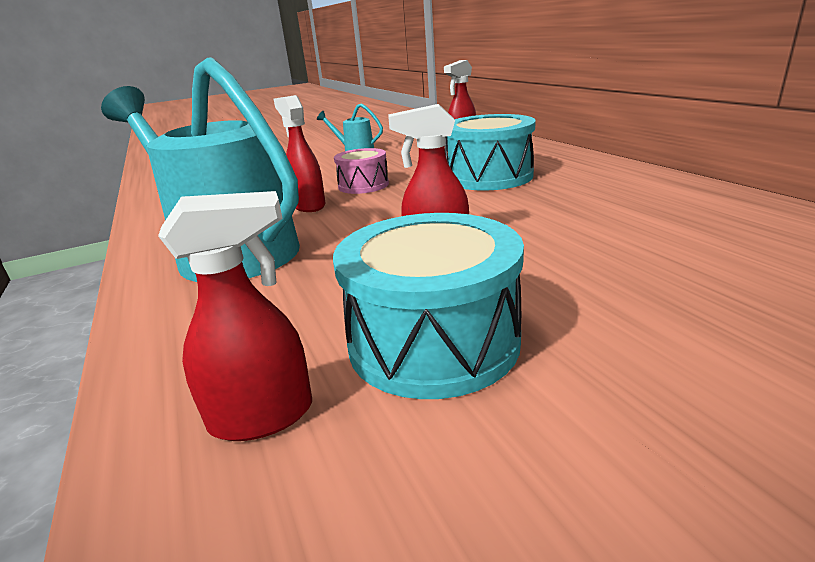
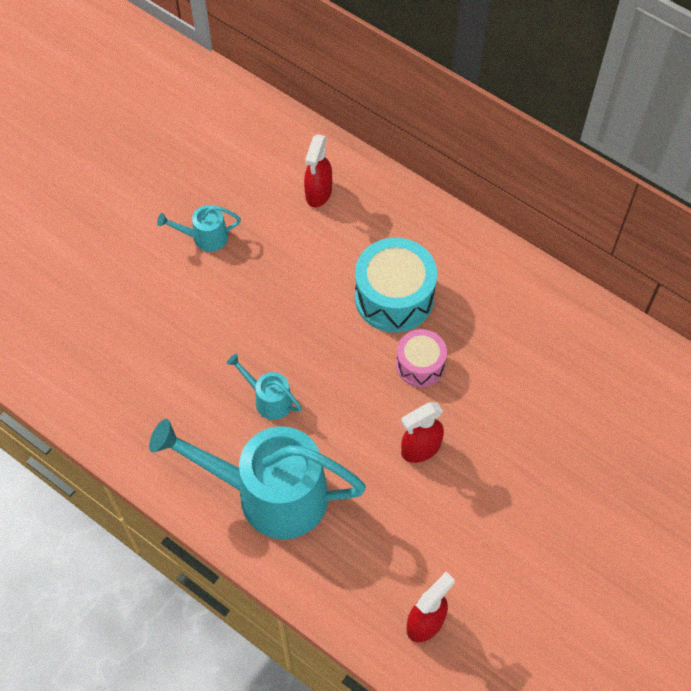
camera: 30 degrees left, 35 degrees up
(308, 205) = (268, 399): red spray bottle -> turquoise watering can
(363, 185) = (287, 341): pink drum -> pink drum (420, 364)
(433, 341) = (469, 545): turquoise drum -> none

